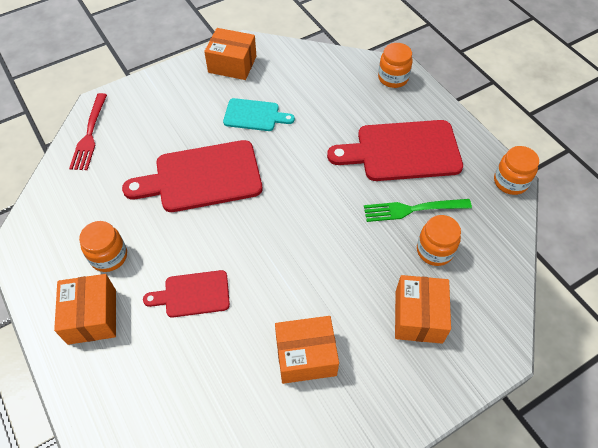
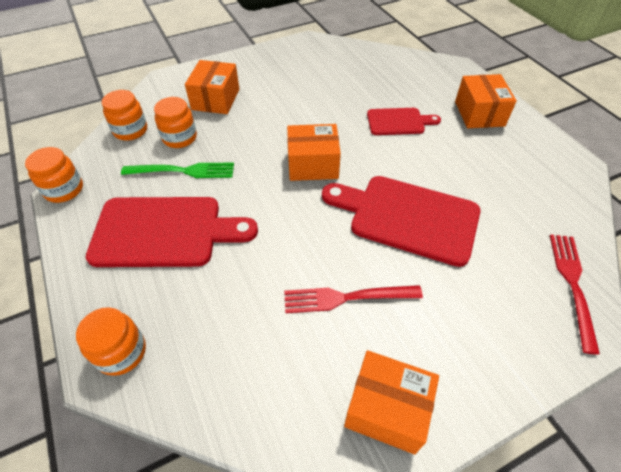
camera: 175 degrees left, 5 degrees down
(109, 256) = (483, 151): orange jar -> orange jar (130, 130)
(202, 177) = (407, 217): red cutting board -> red cutting board turned 150 degrees counterclockwise
(254, 115) = (346, 298): turquoise cutting board -> red fork
(306, 356) = (308, 85): orange box -> orange box (313, 164)

